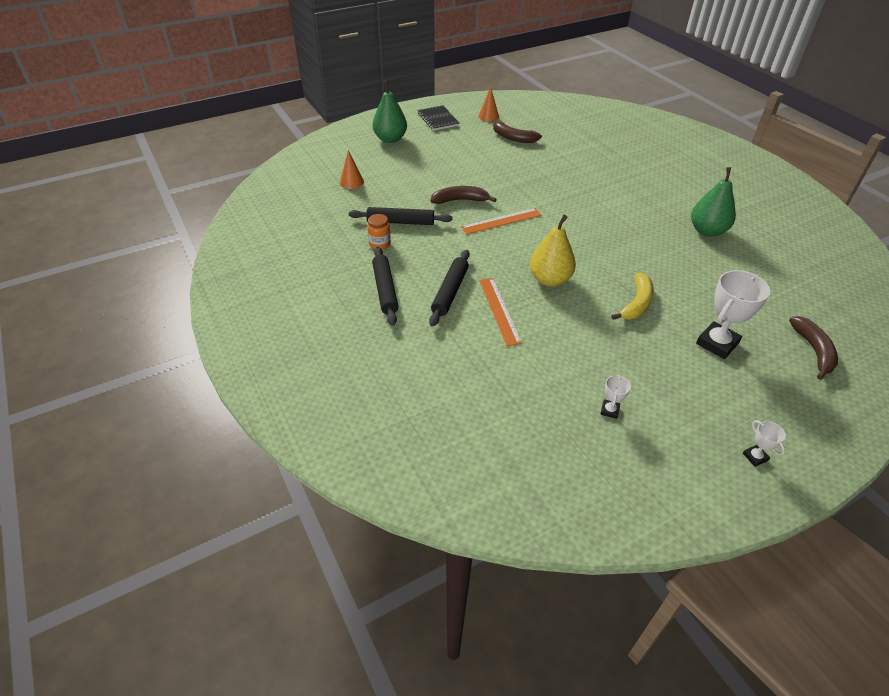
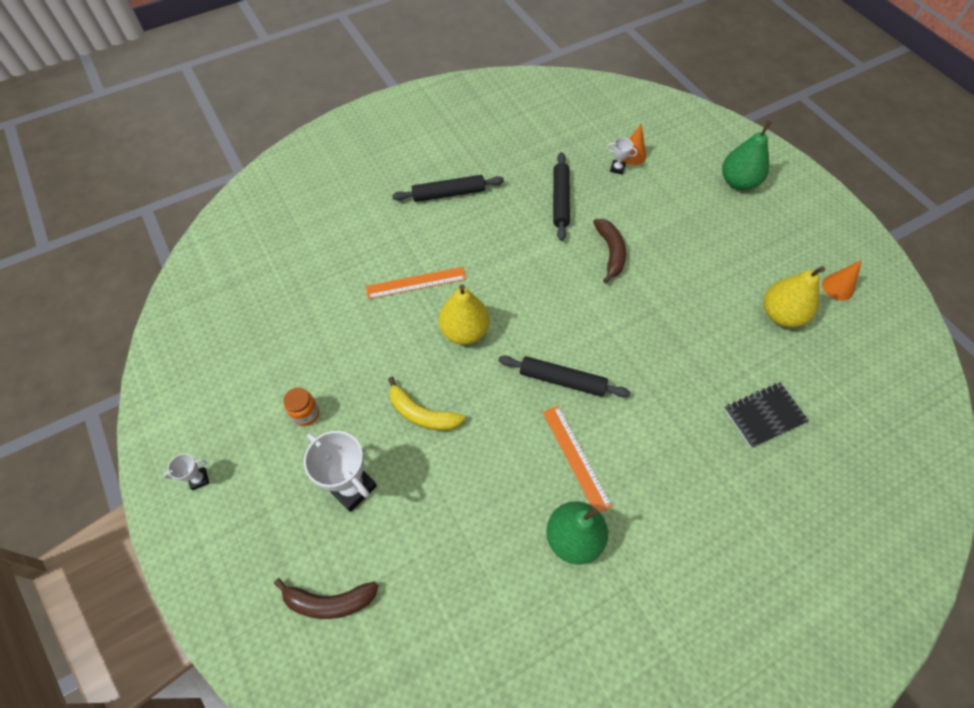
camera: 90 degrees right, 15 degrees up
(379, 244) = (521, 185): orange jar -> orange jar (306, 414)
(438, 119) = (808, 229): black notebook -> black notebook (764, 416)
(450, 292) = (445, 243): black rolling pin -> black rolling pin (562, 380)
(501, 221) = (572, 291): orange ruler -> orange ruler (576, 457)
(513, 138) = (781, 315): brown banana -> yellow pear
(609, 410) = (275, 362): white trophy -> white trophy (617, 168)

